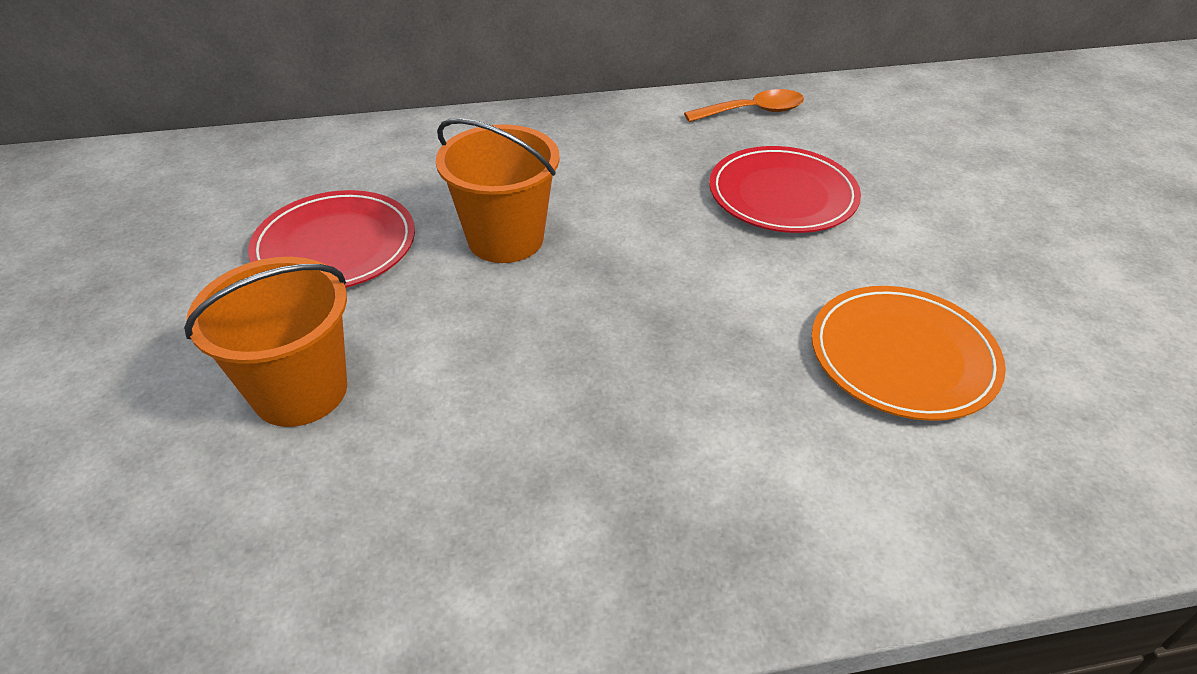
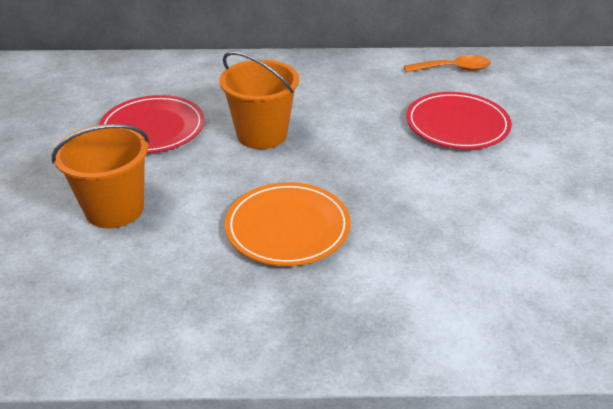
camera: 10 degrees right, 5 degrees down
(902, 356) = (508, 232): orange plate -> orange plate (287, 227)

